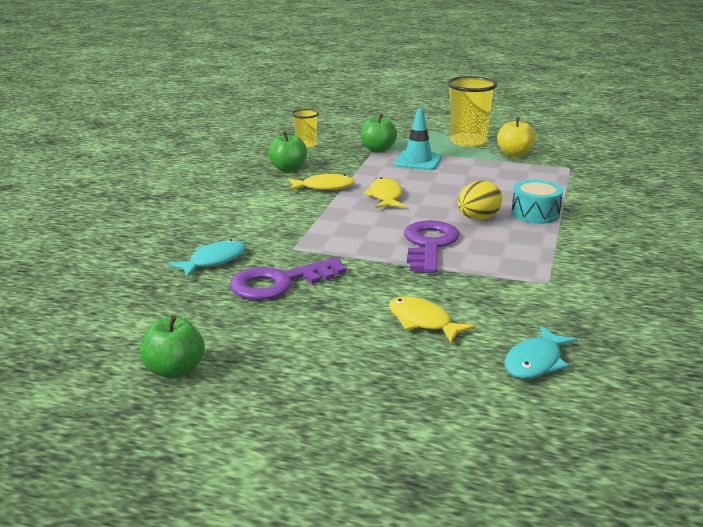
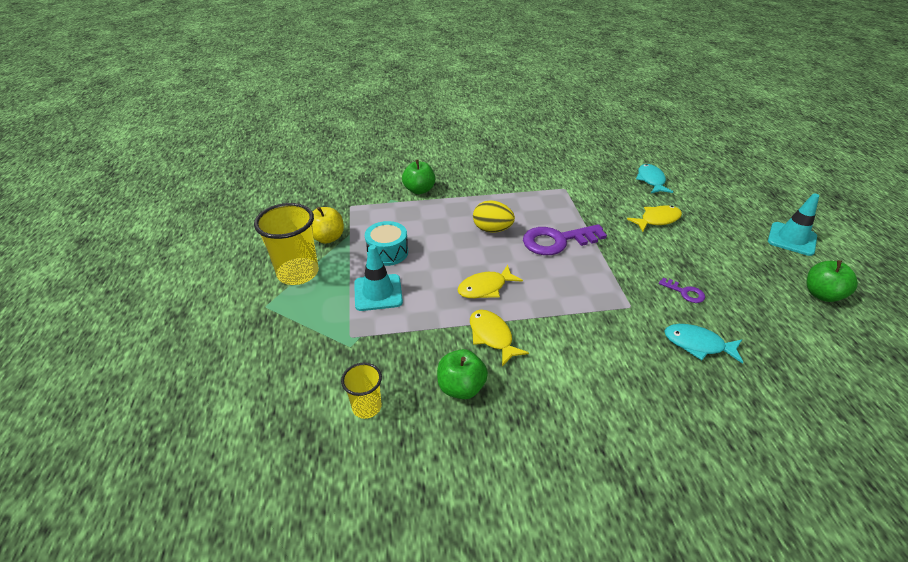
camera: 115 degrees left, 15 degrees up
(279, 283) = (685, 292): purple key -> purple key, size x0.47
(284, 417) = (792, 239): none -> turquoise traffic cone
(378, 150) = (355, 333): green apple -> green apple (419, 190)
(423, 322) = (657, 220): yellow fish -> yellow fish turned 135 degrees counterclockwise
(535, 213) = (462, 207): turquoise drum -> turquoise drum (387, 252)
(535, 362) = (651, 180): turquoise fish -> turquoise fish turned 105 degrees counterclockwise

